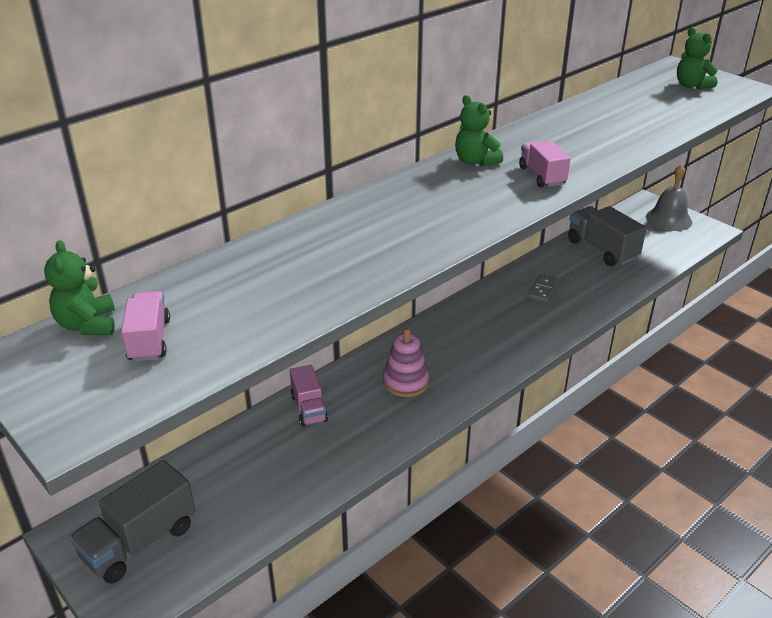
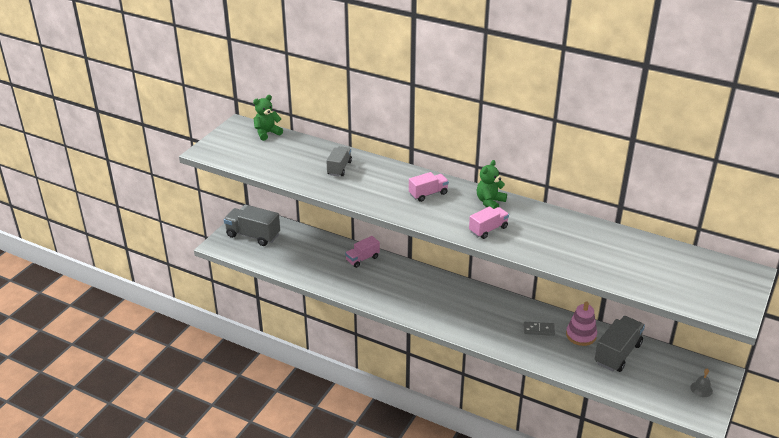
camera: 70 degrees right, 0 degrees up
(149, 340) = (263, 150): pink truck -> pink truck (428, 194)
(291, 264) = (339, 168): none -> grey truck
(405, 382) = (404, 288): pink stacking toy -> pink stacking toy (581, 335)
(668, 219) = (701, 389): grey bell -> grey bell, size x0.52
(691, 85) = (710, 283): green teddy bear -> none

